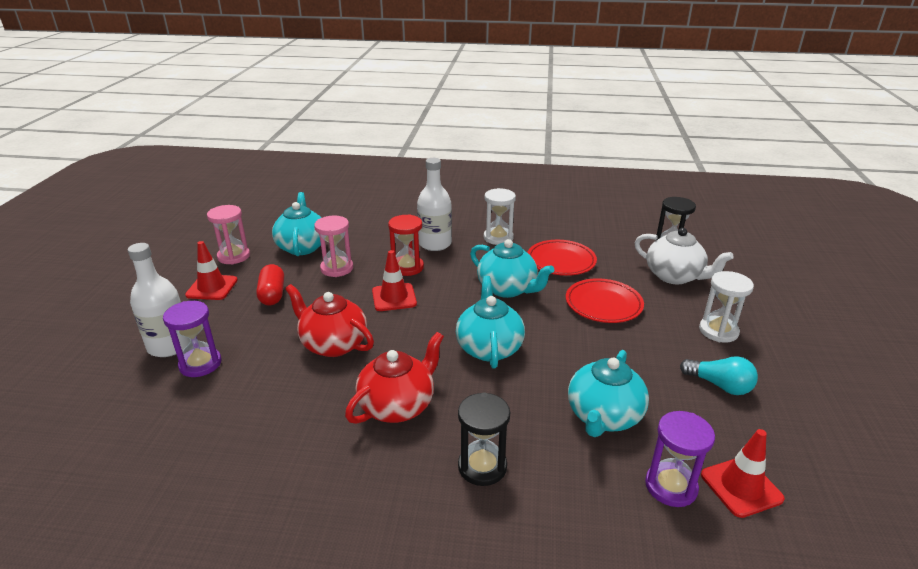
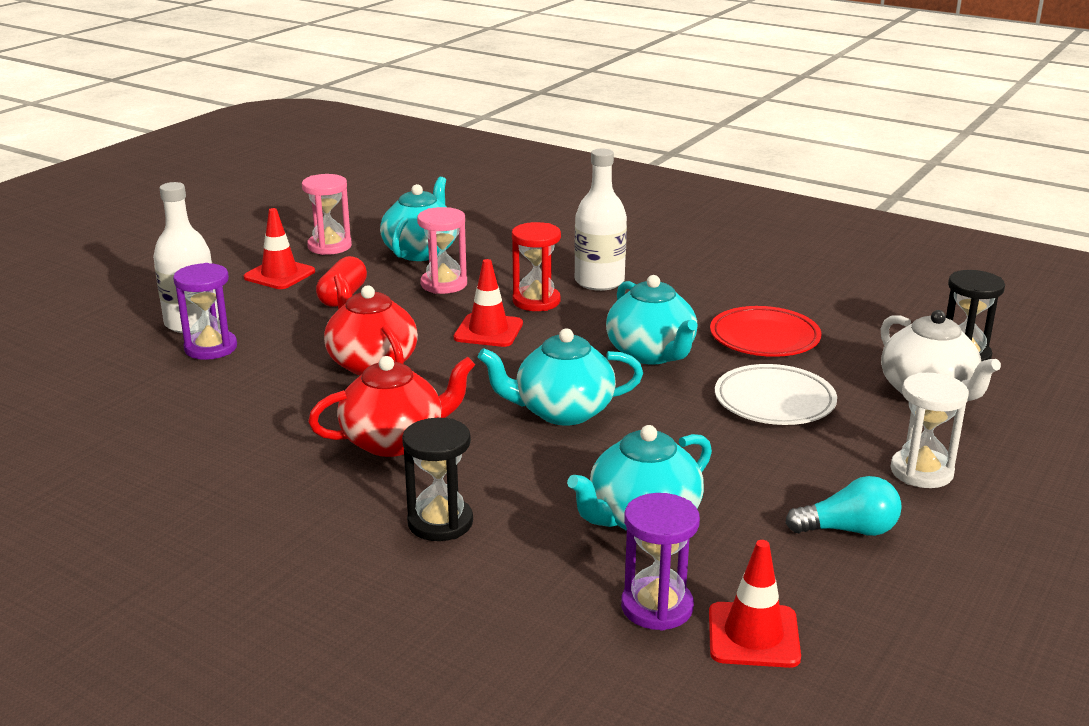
camera: 25 degrees right, 5 degrees down
(489, 348) = (562, 411): turquoise teapot -> turquoise teapot turned 120 degrees counterclockwise
(498, 238) = (698, 291): white hourglass -> none
(603, 304) = (774, 401): red plate -> white plate
(719, 385) = (848, 530): turquoise light bulb -> turquoise light bulb turned 60 degrees counterclockwise

